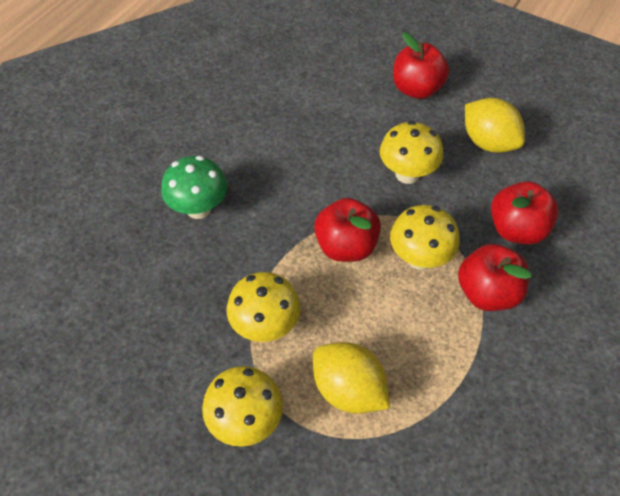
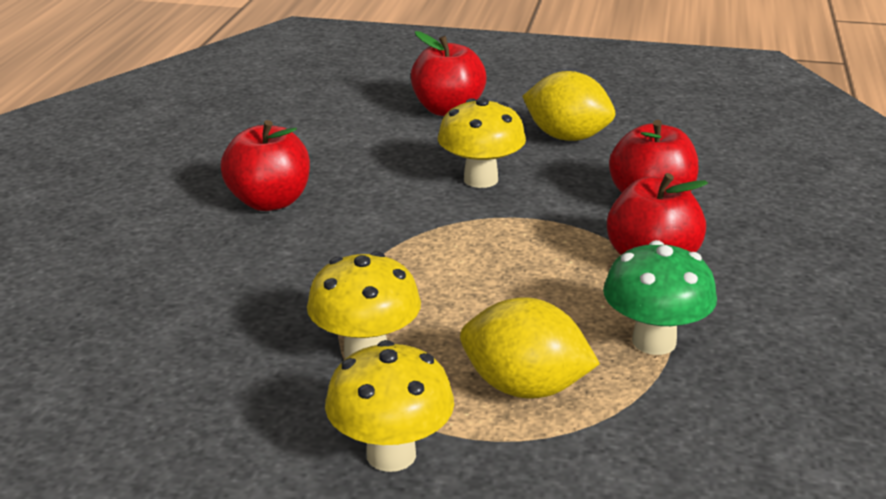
camera: 20 degrees left, 25 degrees down
(199, 208) = (201, 261): green mushroom -> green mushroom (654, 342)
(346, 246) = (438, 256): red apple -> red apple (269, 202)
(419, 258) = (544, 247): yellow mushroom -> none

